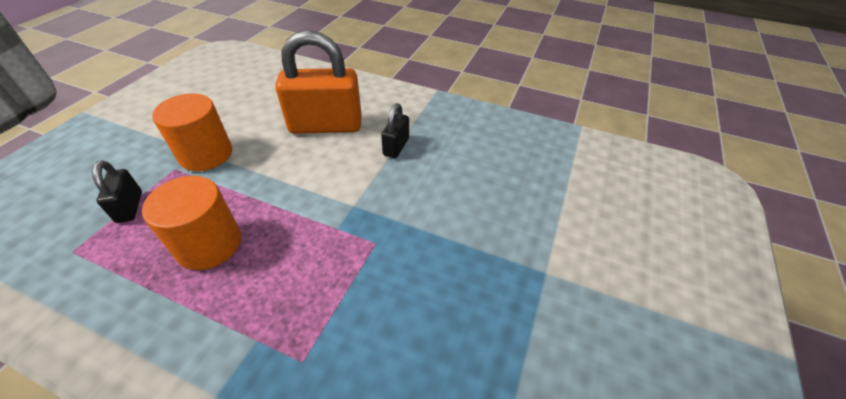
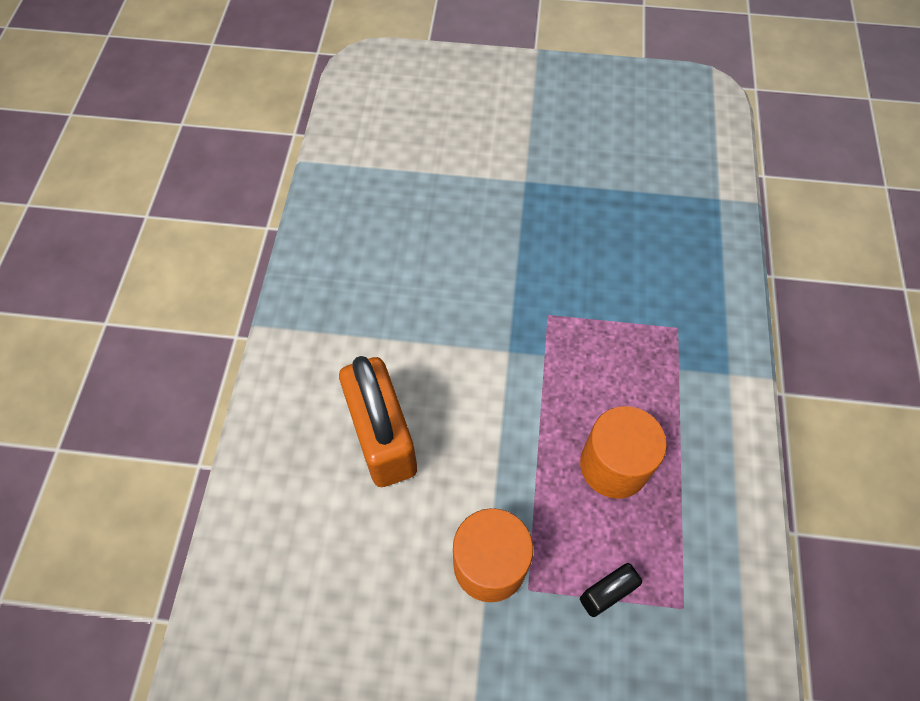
camera: 105 degrees left, 15 degrees up
(396, 147) = (400, 339): black padlock -> none

